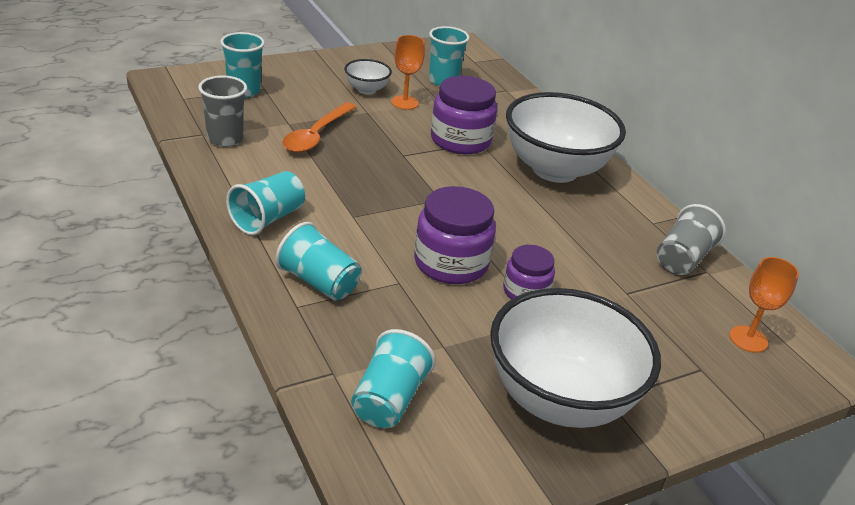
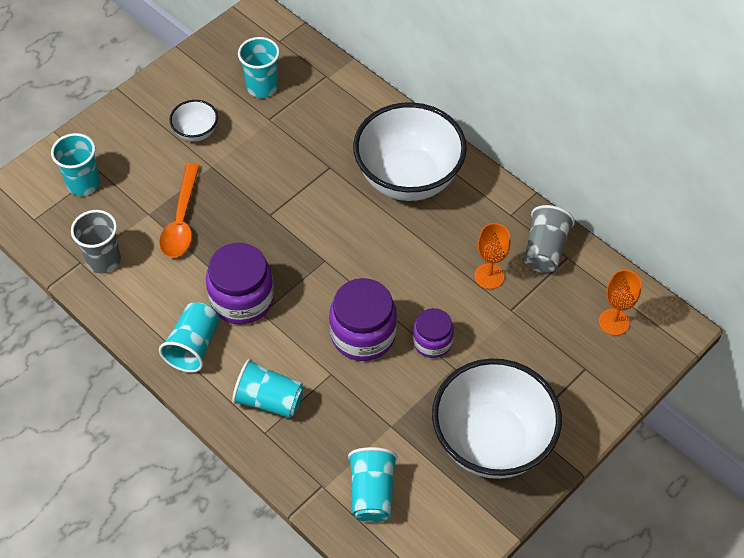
camera: 15 degrees left, 20 degrees up
(404, 102) = (239, 137): orange goblet -> orange goblet (489, 276)
(460, 140) = (312, 172): purple jar -> purple jar (242, 299)

